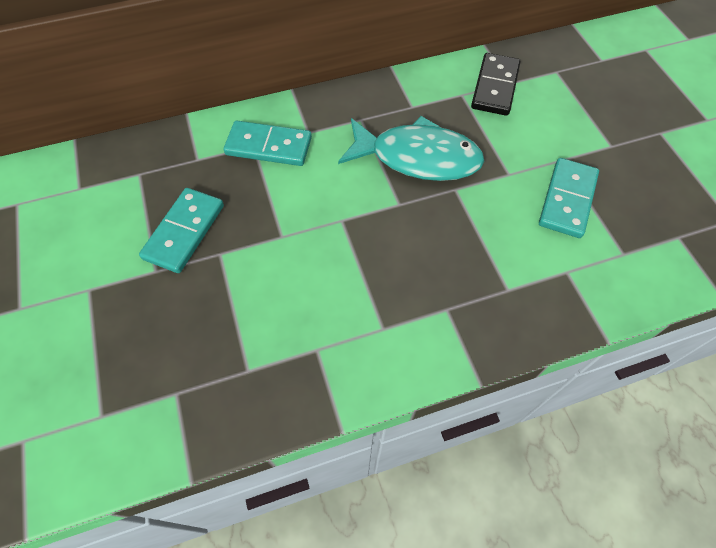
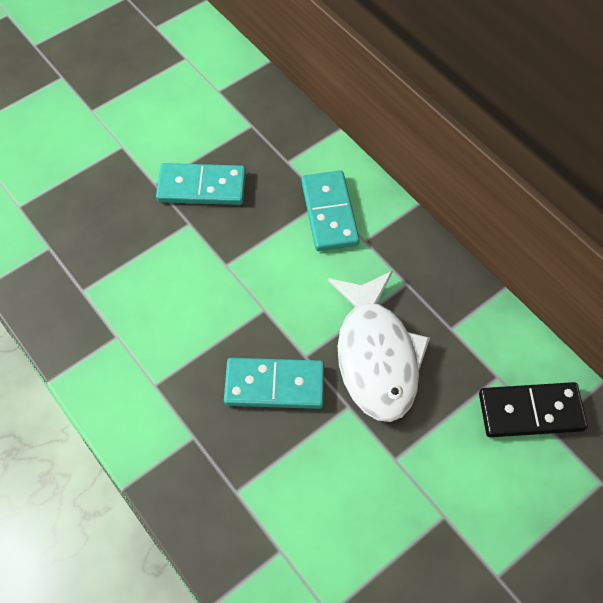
camera: 70 degrees right, 0 degrees up
(417, 157) = (376, 355): turquoise fish -> white fish
(567, 200) = (383, 533): turquoise domino -> turquoise domino (274, 385)

